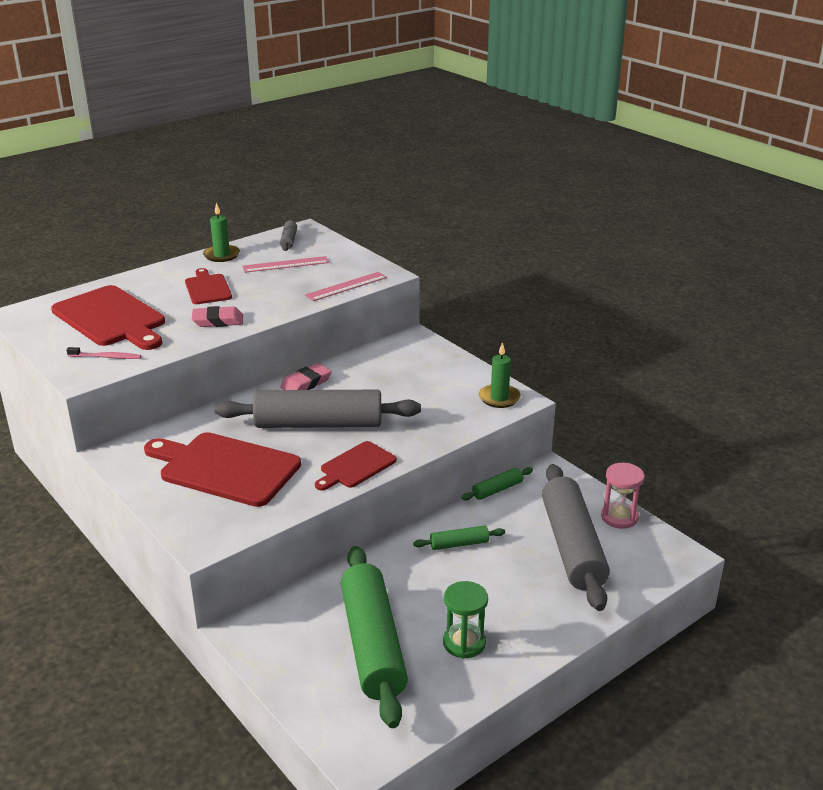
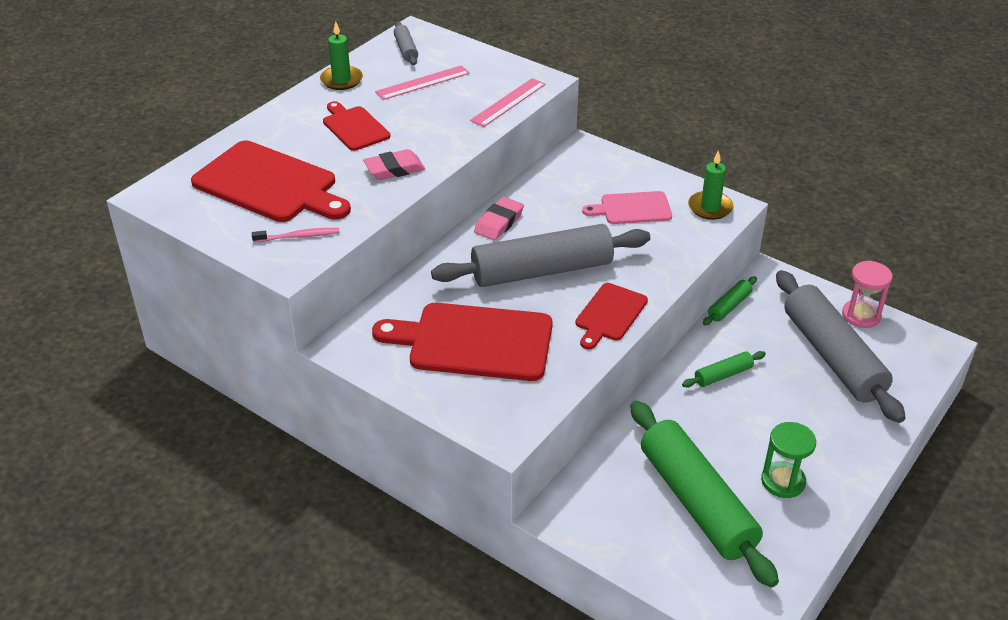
camera: 15 degrees left, 10 degrees up
(428, 389) = (632, 208): none -> pink cutting board

